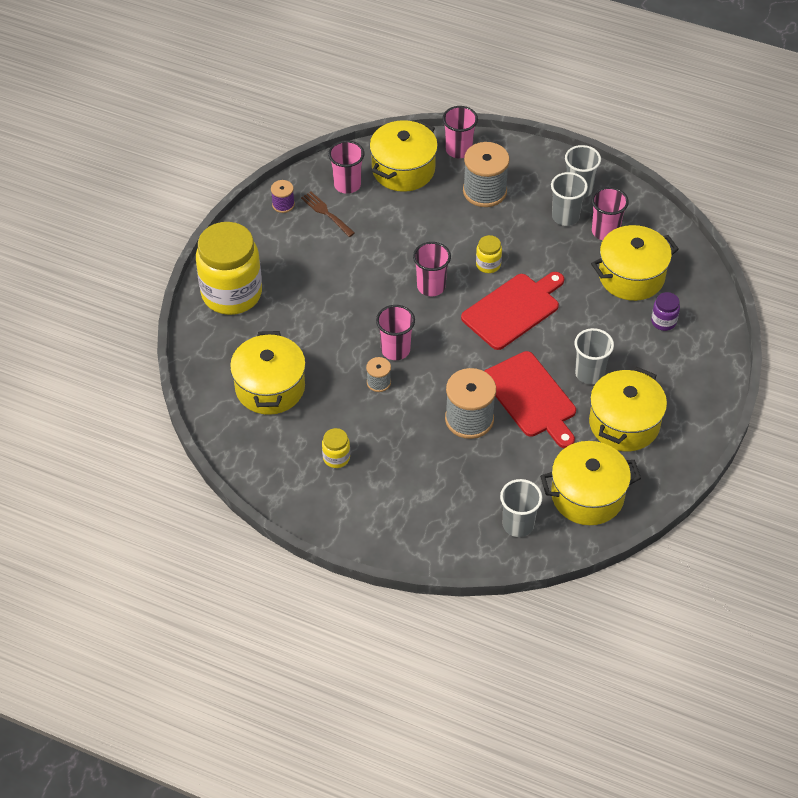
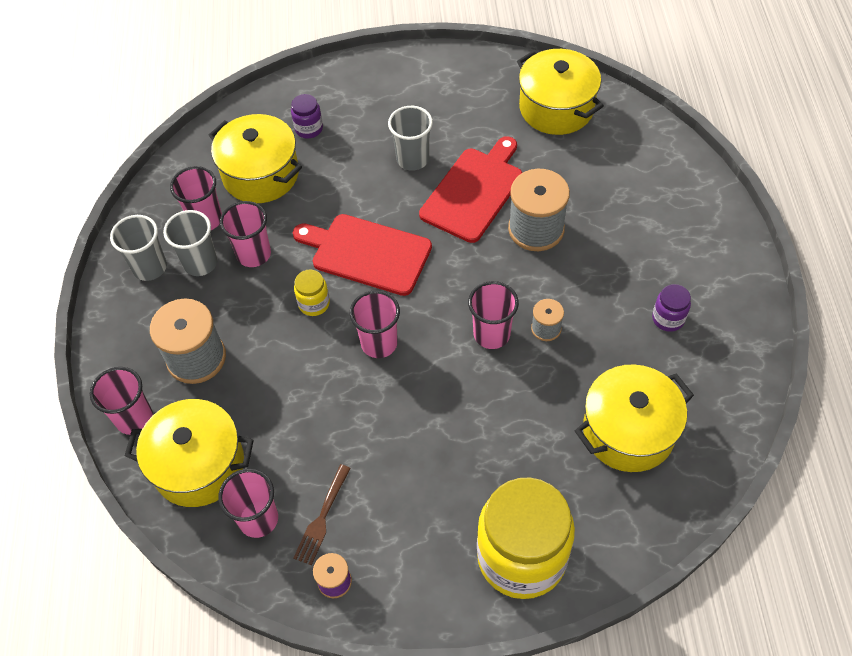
camera: 115 degrees left, 5 degrees up
(336, 458) = (668, 318): yellow jar -> purple jar
(518, 524) = (626, 142): grey cup -> none
(554, 247) = (254, 254): none -> pink cup
(624, 423) = (456, 113): yellow pot -> none

